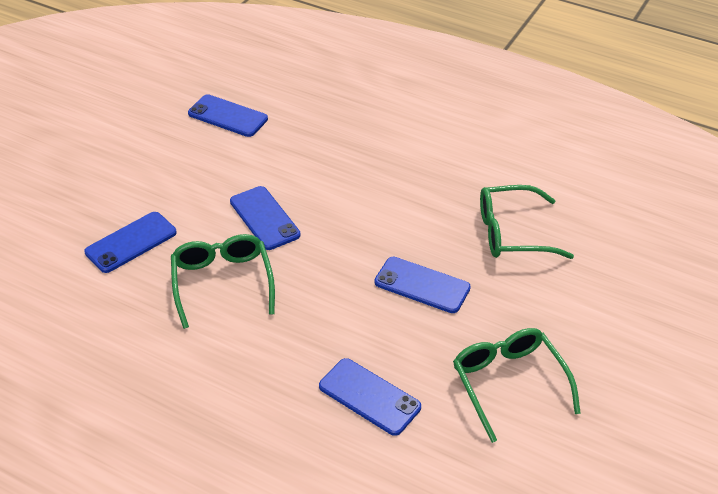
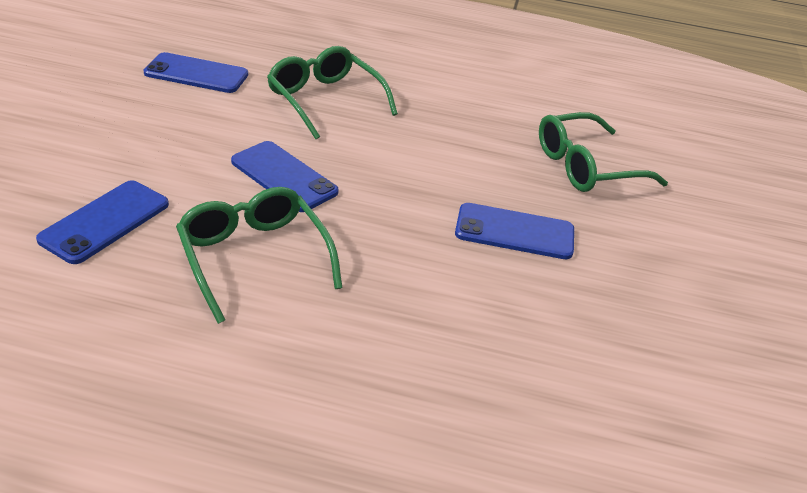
camera: 20 degrees left, 5 degrees down
(369, 397) = (516, 377): blue phone -> none
(508, 383) = (678, 332): green glasses -> green glasses (325, 100)

